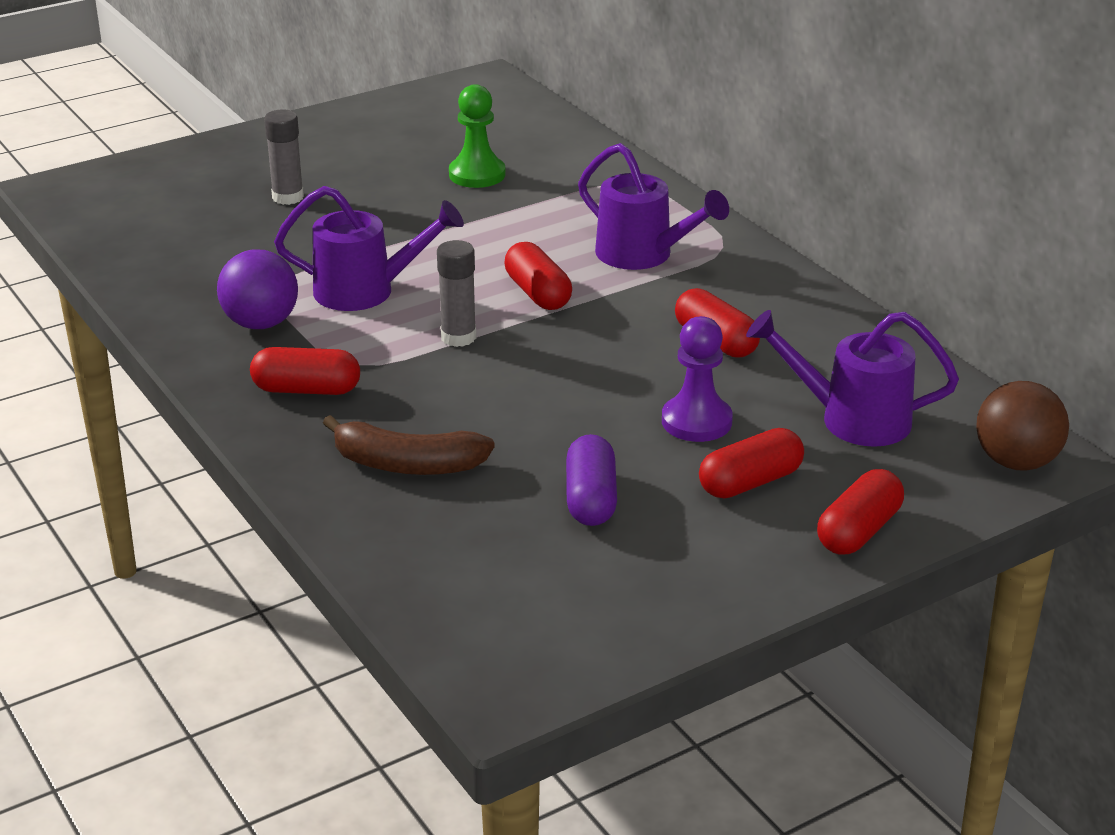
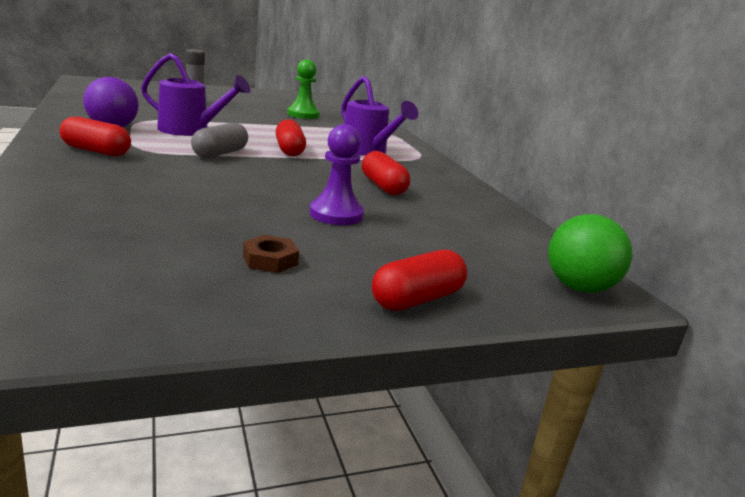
camera: 10 degrees right, 10 degrees down
(407, 464) = (106, 190): brown banana -> none
(458, 337) = (220, 153): grey glue stick -> grey capsule
(591, 499) = (213, 233): purple capsule -> none
(681, 522) = (270, 260): none -> brown nut
(750, 482) = (348, 251): red capsule -> none
(851, 419) = (453, 237): purple watering can -> none
(1016, 462) = (578, 287): brown ball -> green ball

